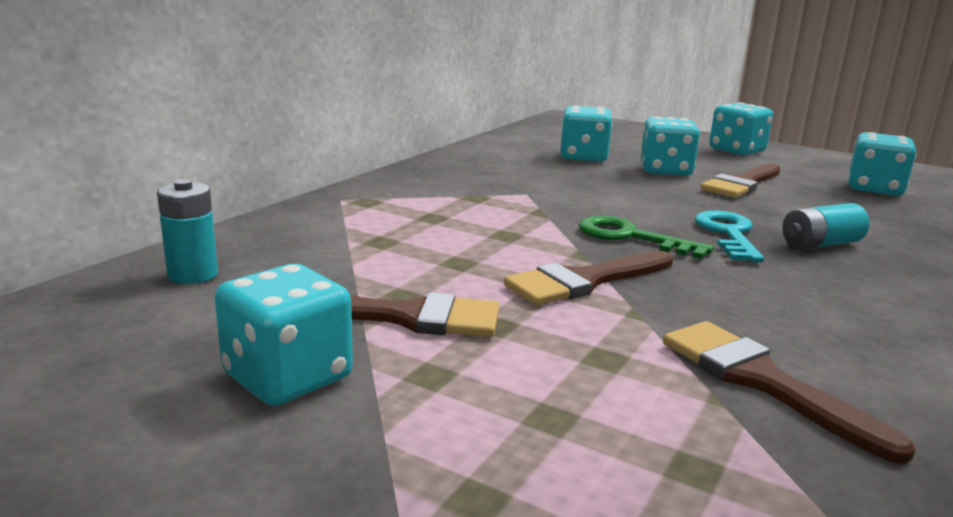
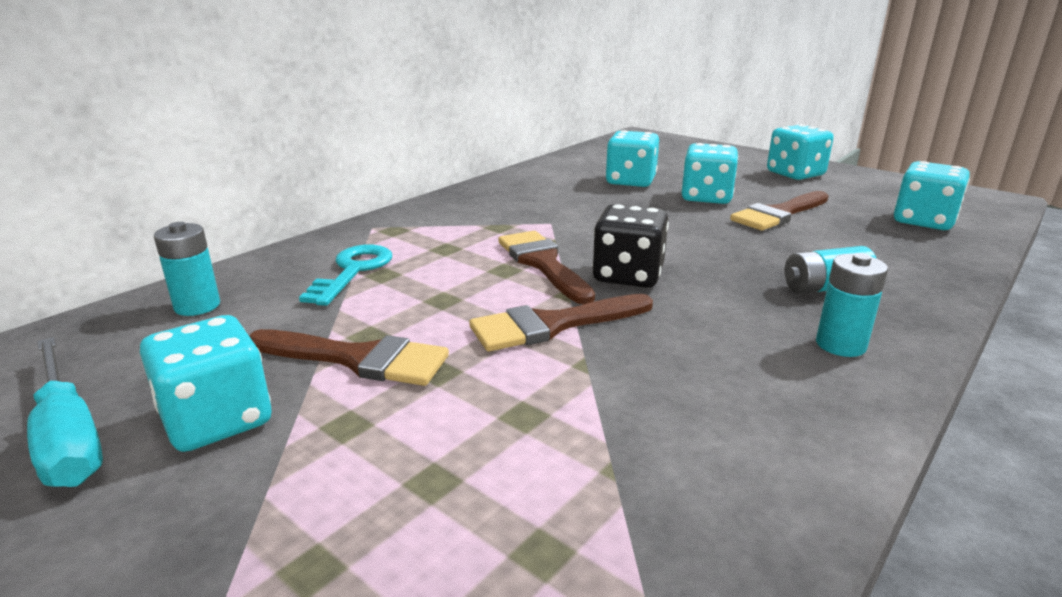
camera: 10 degrees right, 5 degrees up
(127, 401) = (68, 437): none -> turquoise screwdriver
(631, 237) = (628, 275): green key -> black dice
(728, 234) = (731, 274): turquoise key -> turquoise key (352, 271)
(761, 381) = (670, 451): brown brush -> brown brush (543, 263)
(861, 289) = (840, 345): none -> turquoise battery

